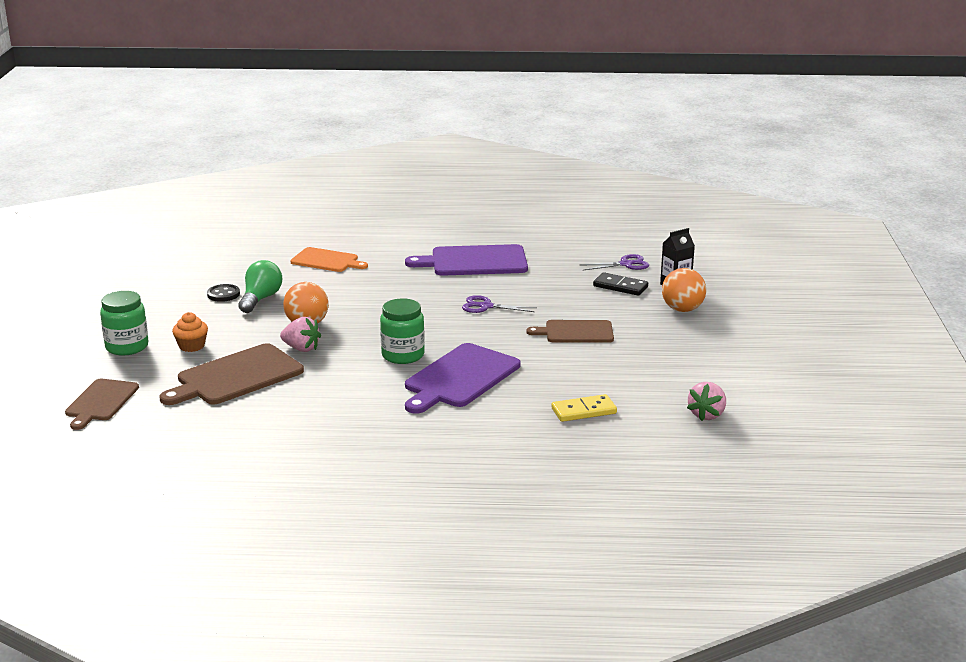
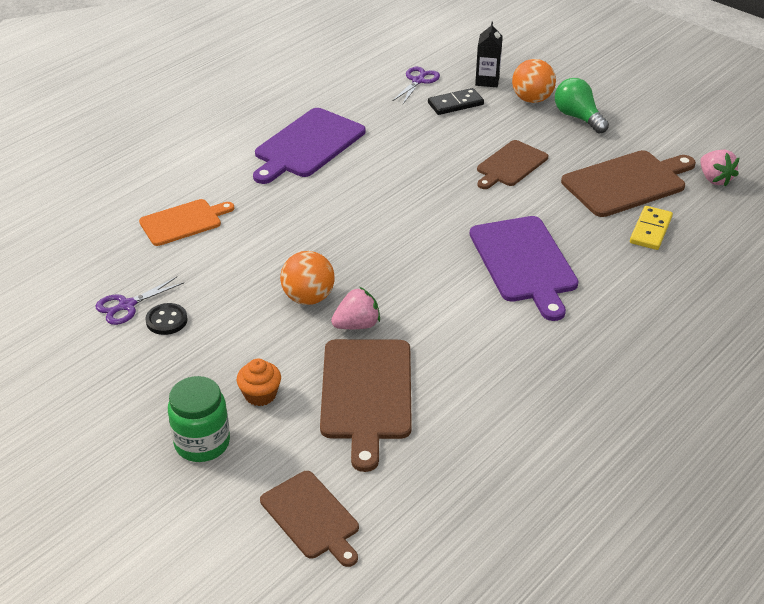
camera: 50 degrees left, 15 degrees up
(260, 299) = (212, 301): green light bulb -> green light bulb (578, 117)
(403, 355) = (444, 272): green jar -> none
(486, 306) = (405, 183): purple scissors -> purple scissors (127, 305)
(633, 382) = (627, 183): none -> brown cutting board

